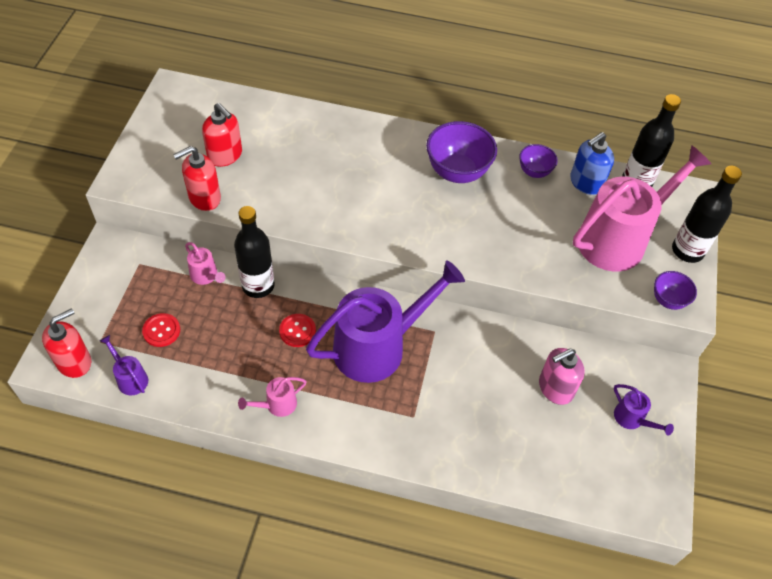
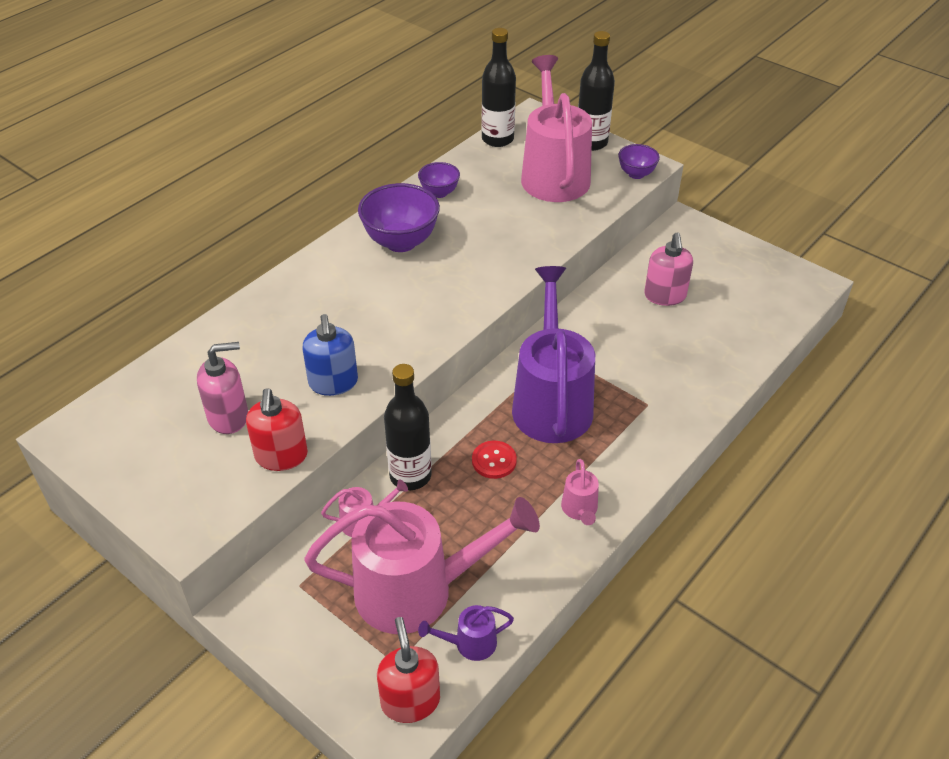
camera: 60 degrees left, 10 degrees down
(161, 331) = (418, 590): red button -> pink watering can
(225, 155) = (228, 417): red soap dispenser -> pink soap dispenser
(586, 183) = (476, 167): blue soap dispenser -> blue soap dispenser (333, 383)
(632, 419) = (719, 262): purple watering can -> none

